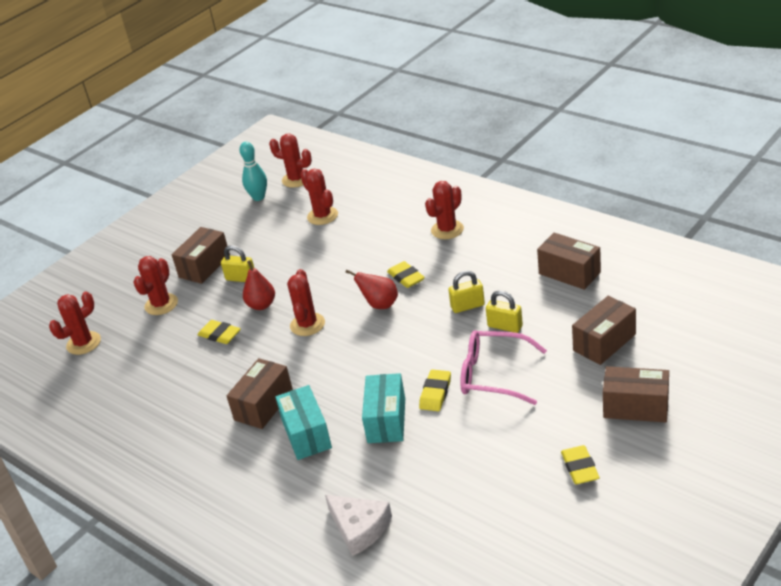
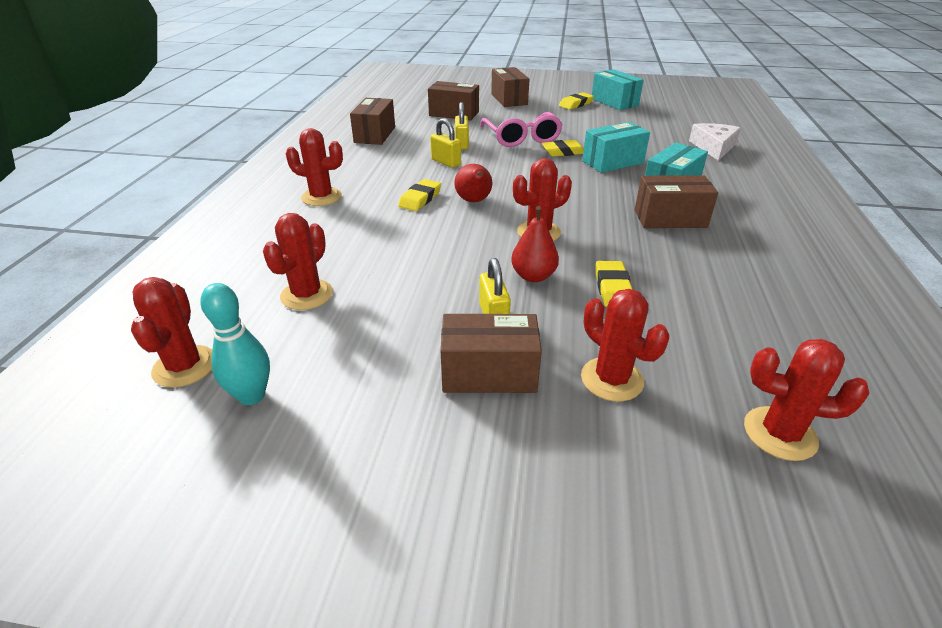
camera: 125 degrees left, 0 degrees up
(161, 304) = (612, 379): red cactus -> red cactus turned 60 degrees clockwise
(566, 515) = (614, 102): none -> turquoise box

